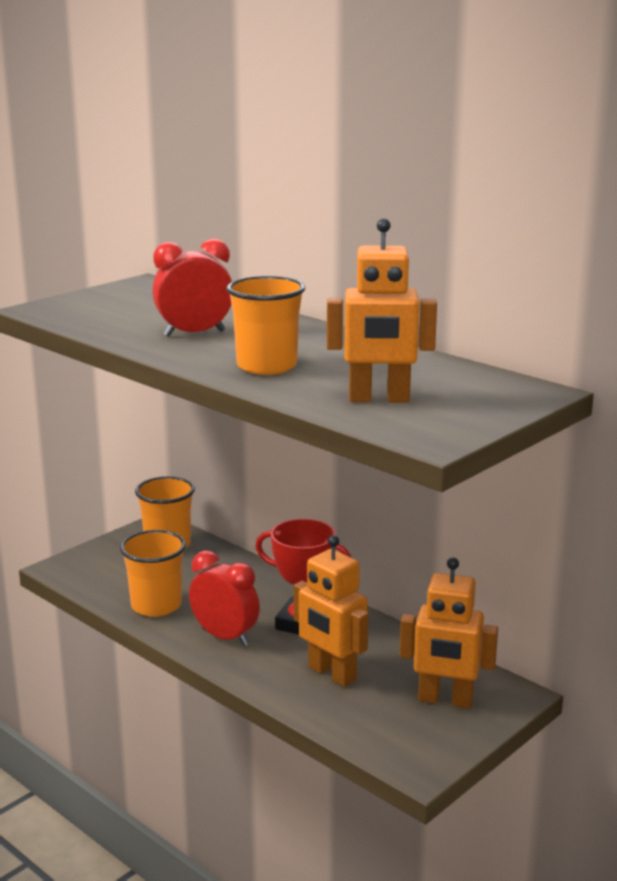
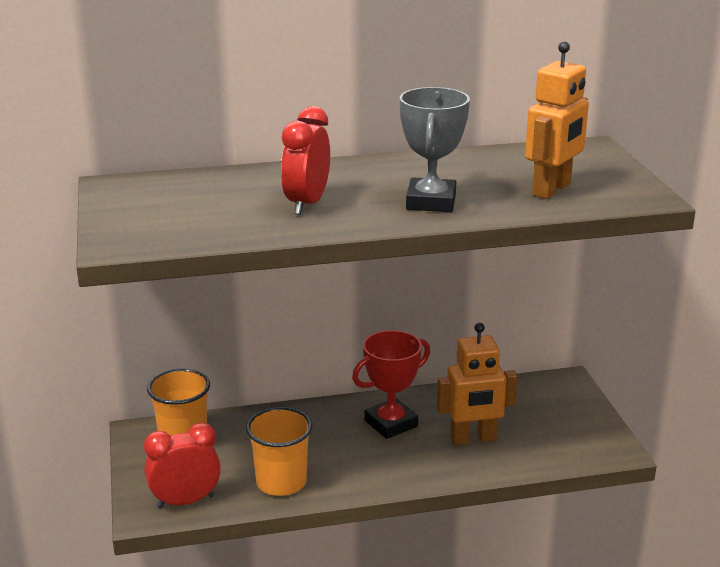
camera: 55 degrees left, 5 degrees up
(225, 637) = (371, 466): red clock -> red clock (185, 501)
(267, 366) = (431, 202): orange cup -> grey trophy
(445, 700) = (550, 408): orange robot -> none

